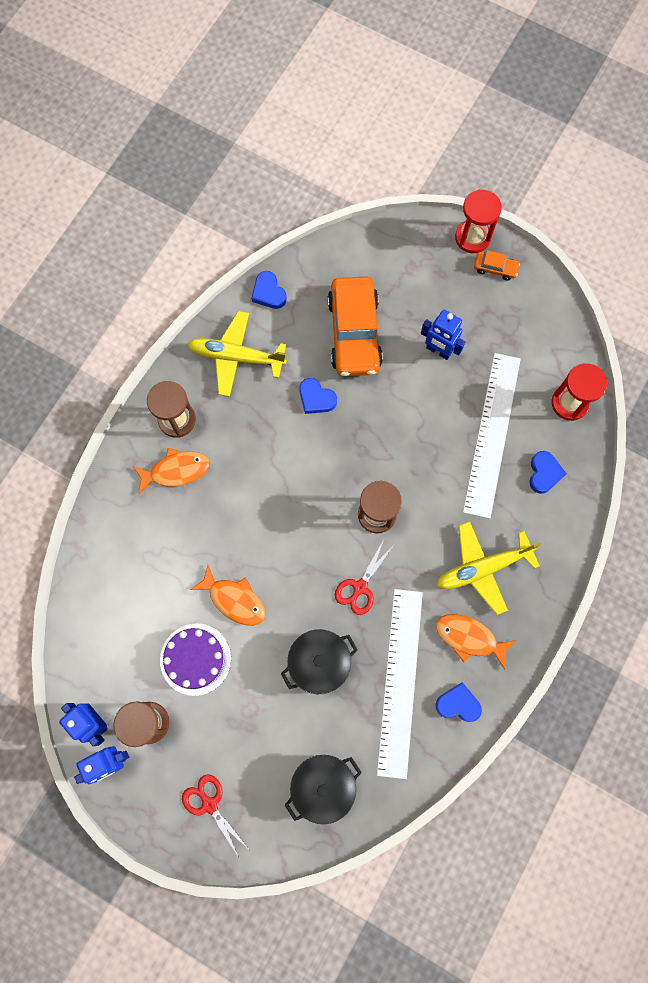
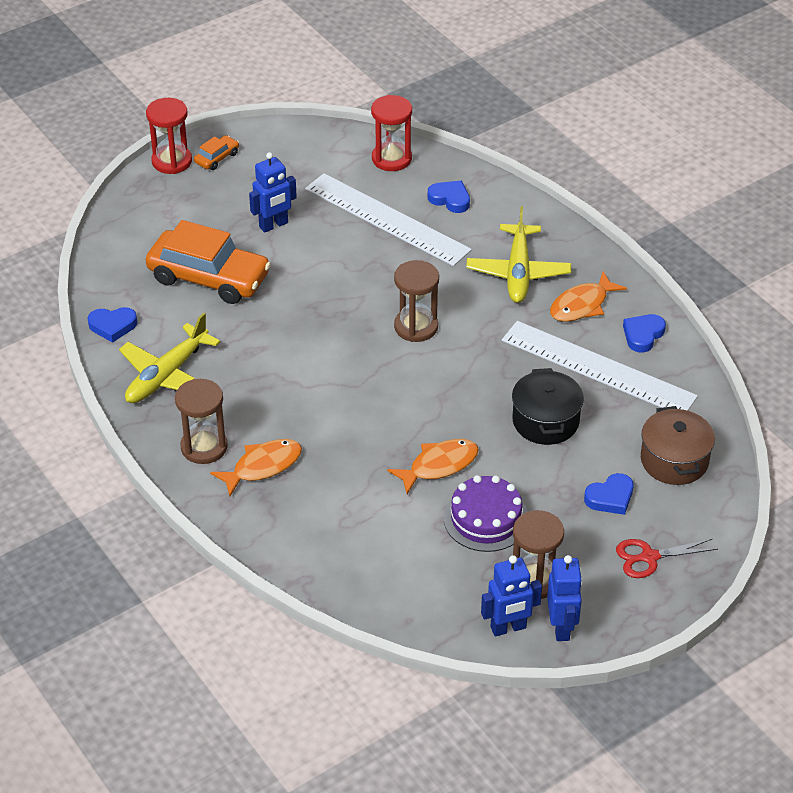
camera: 65 degrees left, 30 degrees down
(176, 470) = (263, 466): orange fish -> orange fish turned 45 degrees clockwise
(316, 398) = (260, 329): blue heart -> blue heart (610, 497)
(323, 786) = (674, 460): black pot -> brown pot
(360, 587) = (484, 364): red scissors -> none

